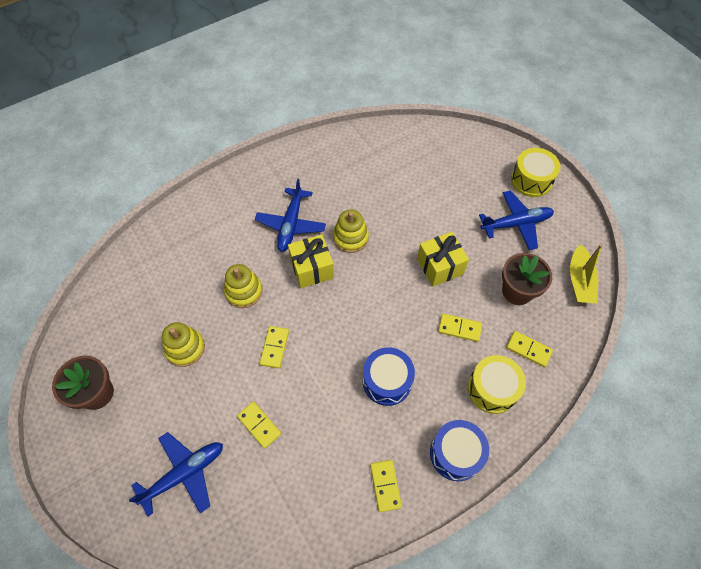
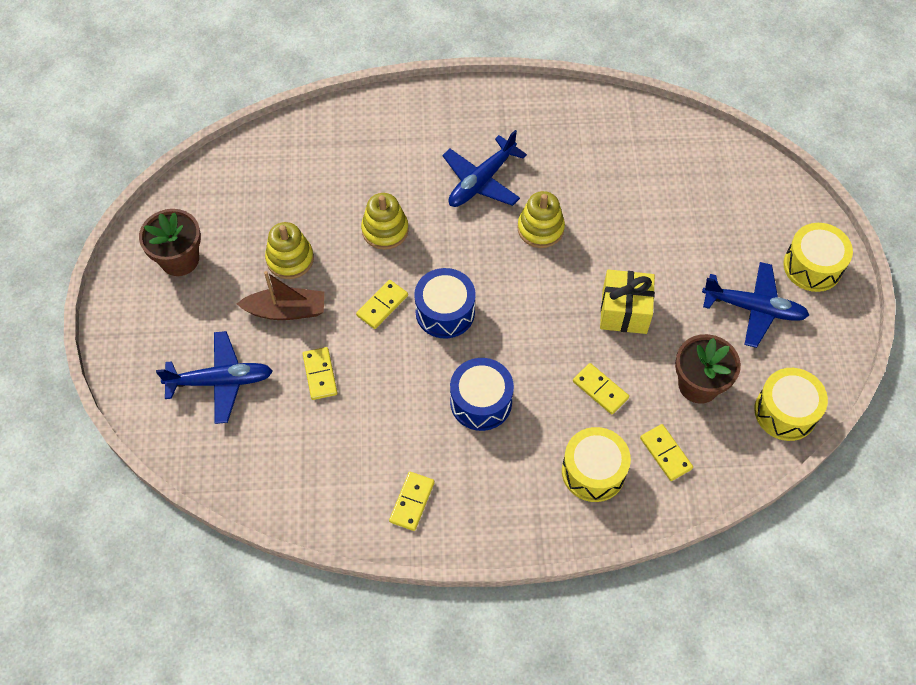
camera: 30 degrees right, 0 degrees up
(204, 389) = (286, 310): none -> brown boat
(312, 269) = (474, 242): yellow gift -> none
(456, 453) = (507, 513): blue drum -> blue drum (445, 312)
(579, 281) = (785, 412): yellow boat -> yellow drum

